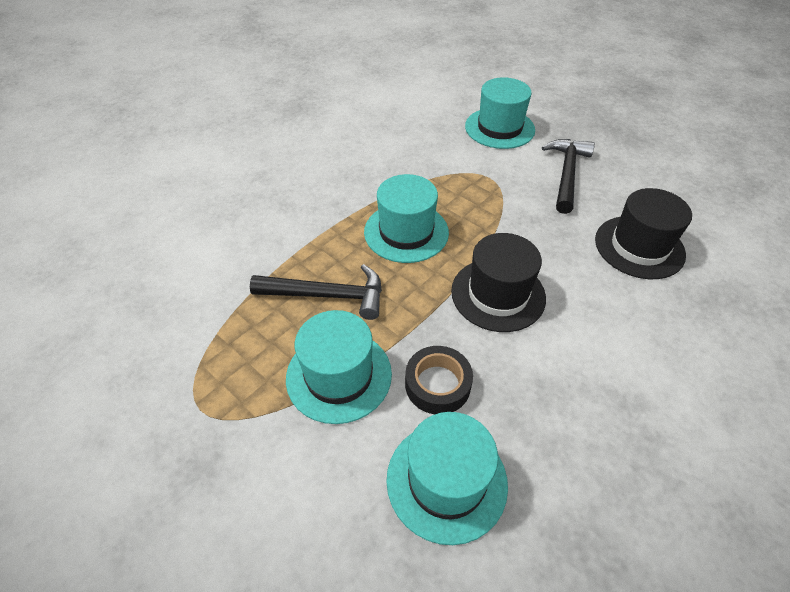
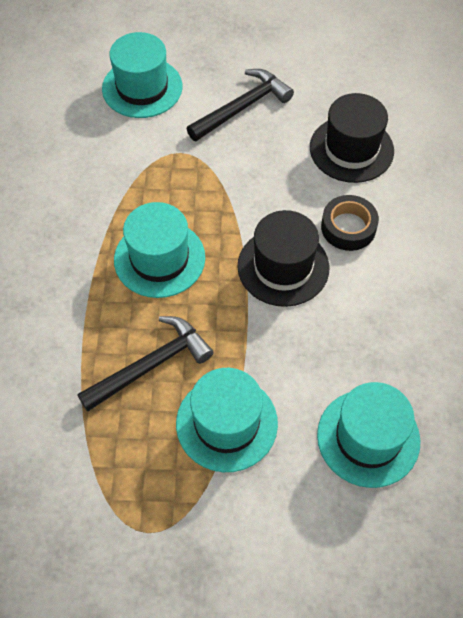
camera: 40 degrees left, 10 degrees up
(437, 384) = (303, 374): black tape -> black tape (348, 227)
(566, 174) = (242, 107): black hammer -> black hammer turned 75 degrees clockwise

